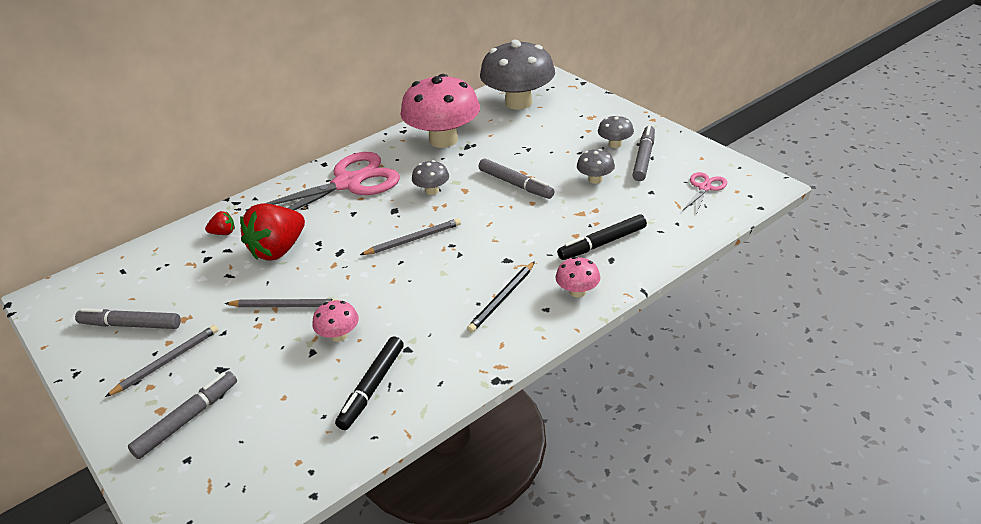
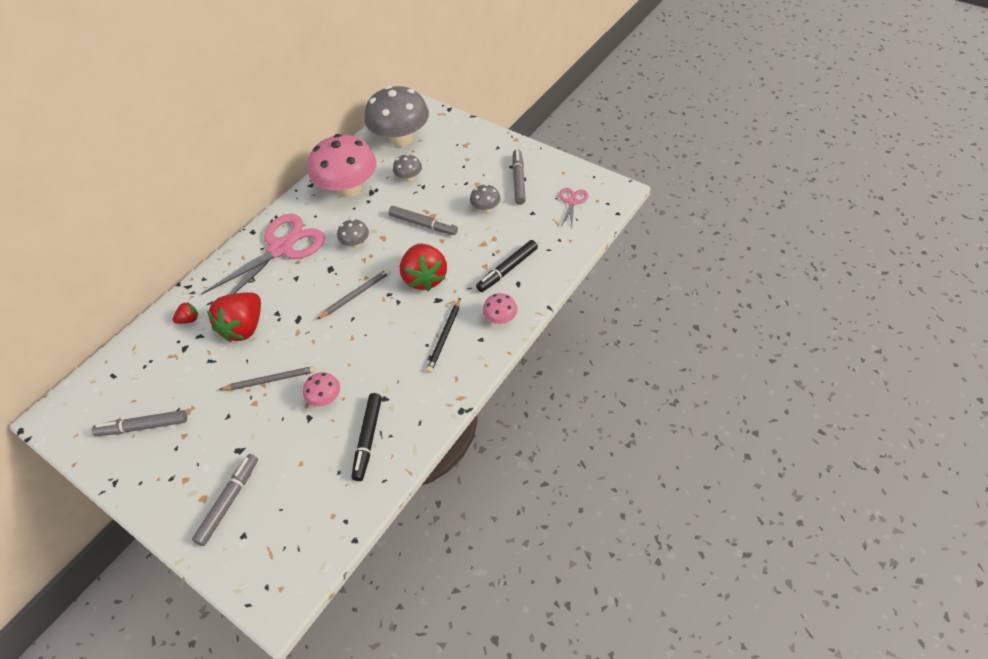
camera: 15 degrees left, 15 degrees up
(167, 362) = (190, 454): grey pencil -> none
(499, 236) = (425, 278): none -> red strawberry
(615, 144) = (492, 170): grey mushroom -> grey mushroom (409, 178)

